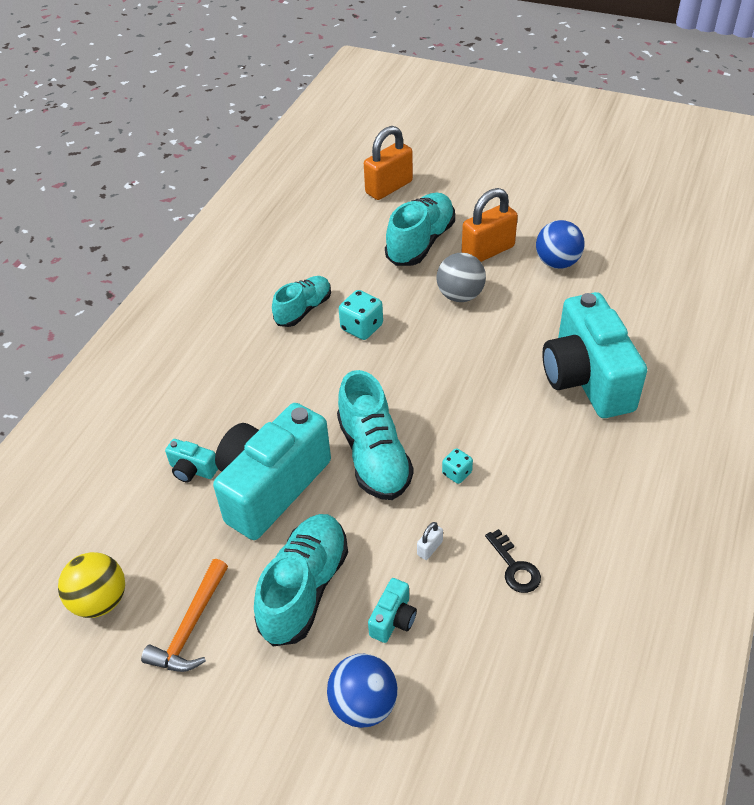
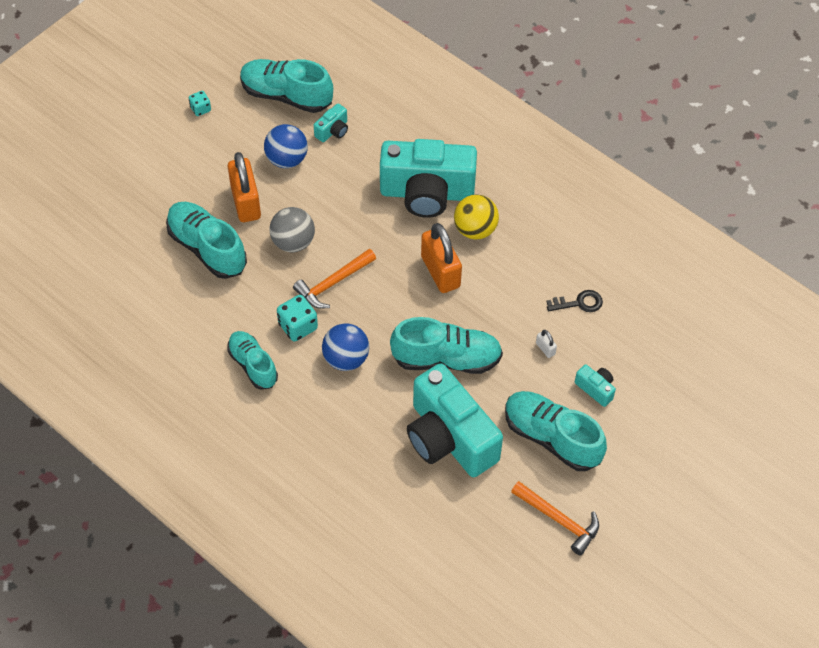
camera: 75 degrees left, 10 degrees up
(100, 600) = (514, 580): yellow ball -> yellow ball (475, 229)
(192, 470) = (409, 492): turquoise camera -> turquoise camera (333, 131)
(364, 704) = (653, 425): blue ball -> blue ball (346, 359)
(389, 187) = (109, 247): orange padlock -> orange padlock (440, 272)
(426, 338) = (333, 283): none -> orange hammer
(457, 473) = (485, 309): turquoise dice -> turquoise dice (200, 109)
(635, 240) = (286, 95): none -> turquoise shoe

